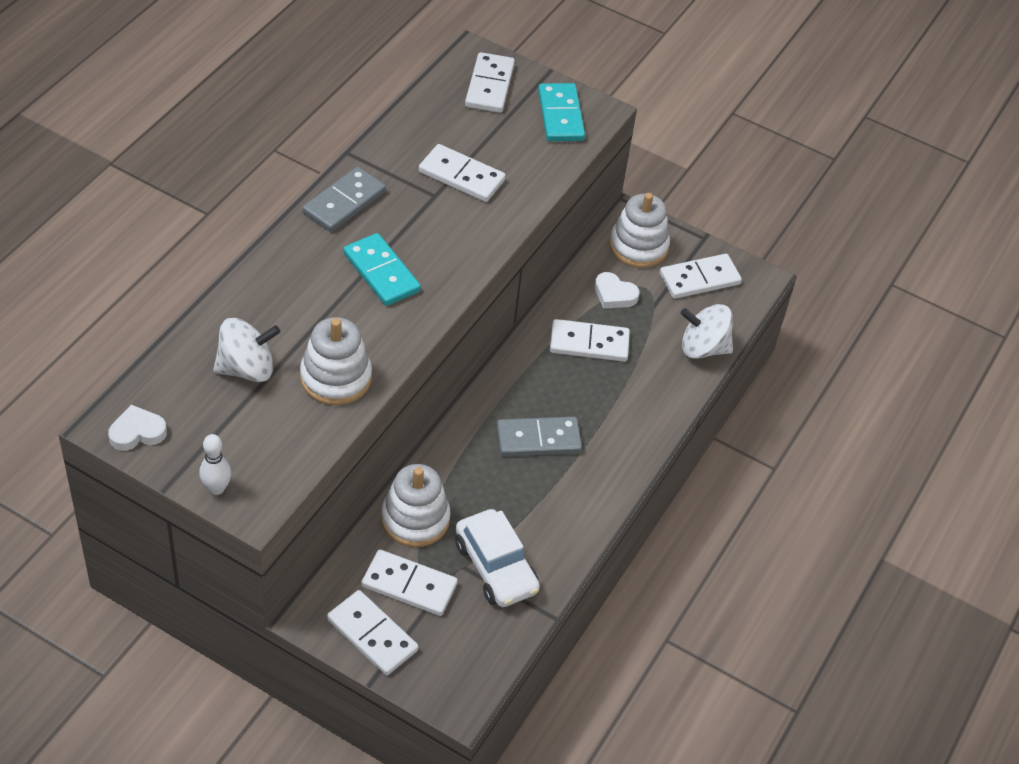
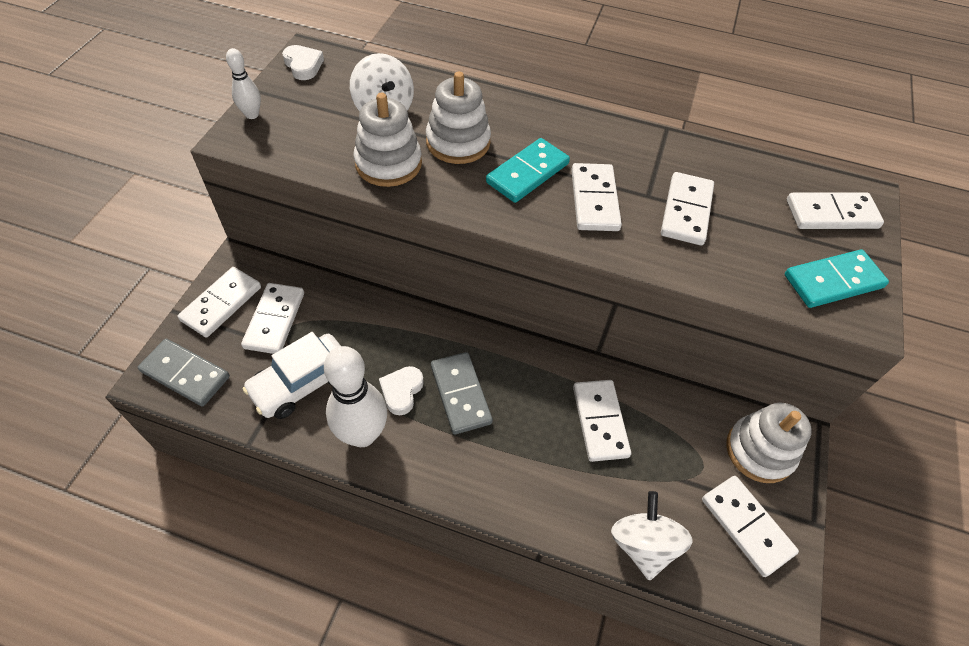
camera: 80 degrees right, 5 degrees up
(344, 202) = (603, 136): grey domino -> grey domino (185, 374)
(415, 519) = (346, 312): white stacking toy -> white stacking toy (458, 142)
(431, 234) = (594, 200): none -> white domino
(565, 523) = (362, 434): none -> white bowling pin
(614, 294) = (678, 436): white heart -> white heart (401, 391)

